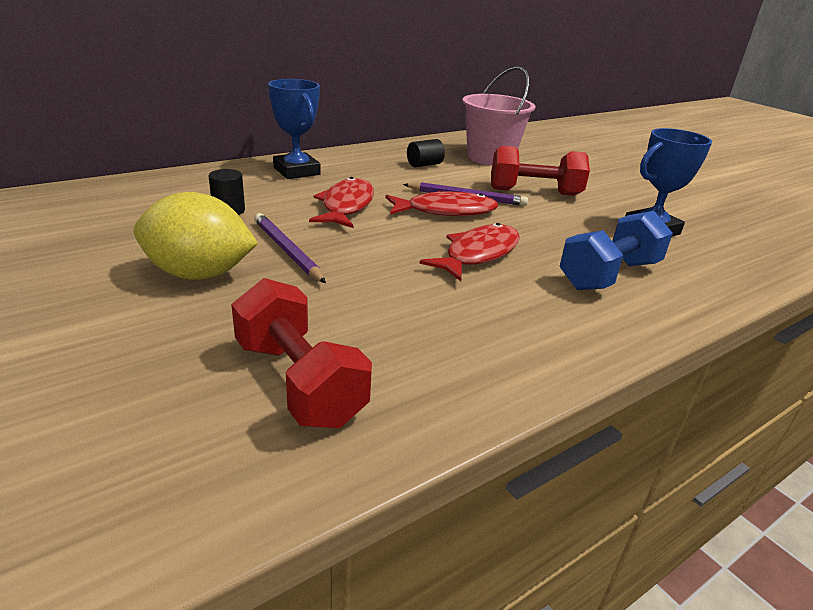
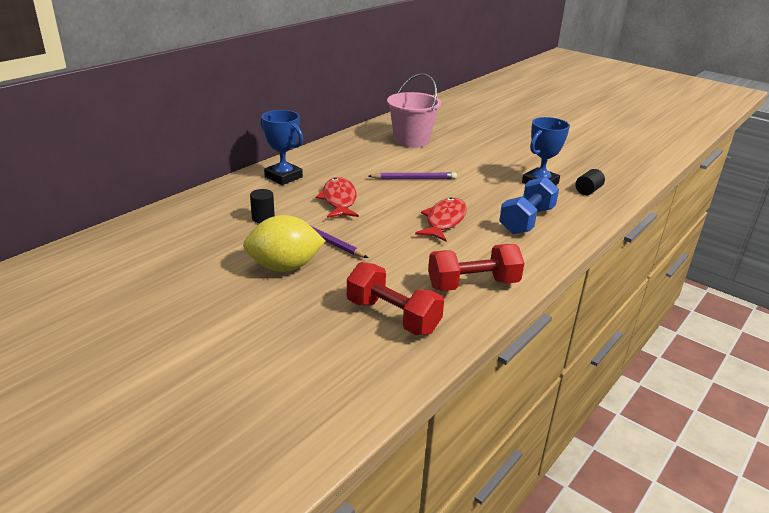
camera: 15 degrees left, 0 degrees up
(424, 165) = (369, 155): black cylinder -> black cylinder (588, 191)
(446, 211) = (406, 192): red fish -> none
(534, 192) = (456, 166): red dumbbell -> red dumbbell (473, 285)

